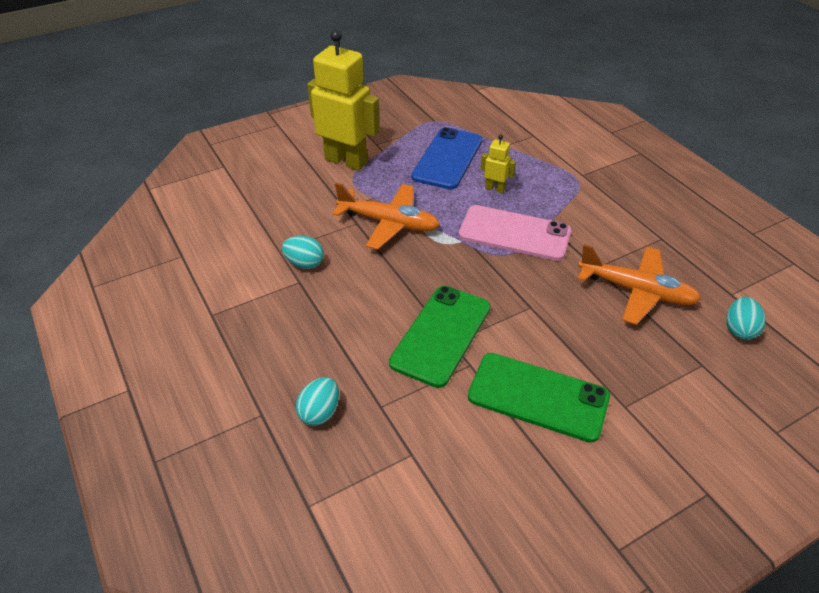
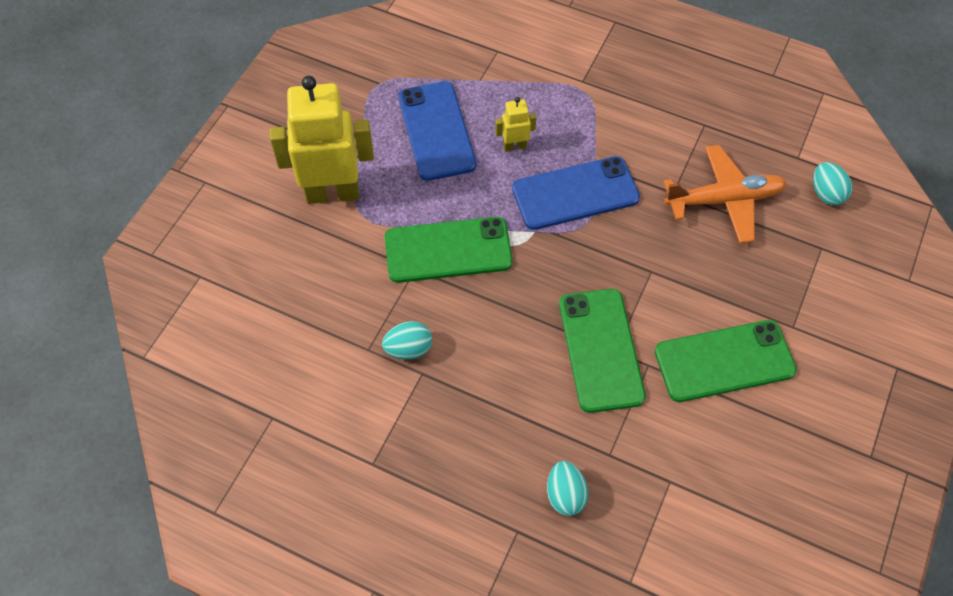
camera: 35 degrees left, 15 degrees up
(389, 223) = (448, 250): orange plane -> green phone
(514, 233) = (575, 193): pink phone -> blue phone

